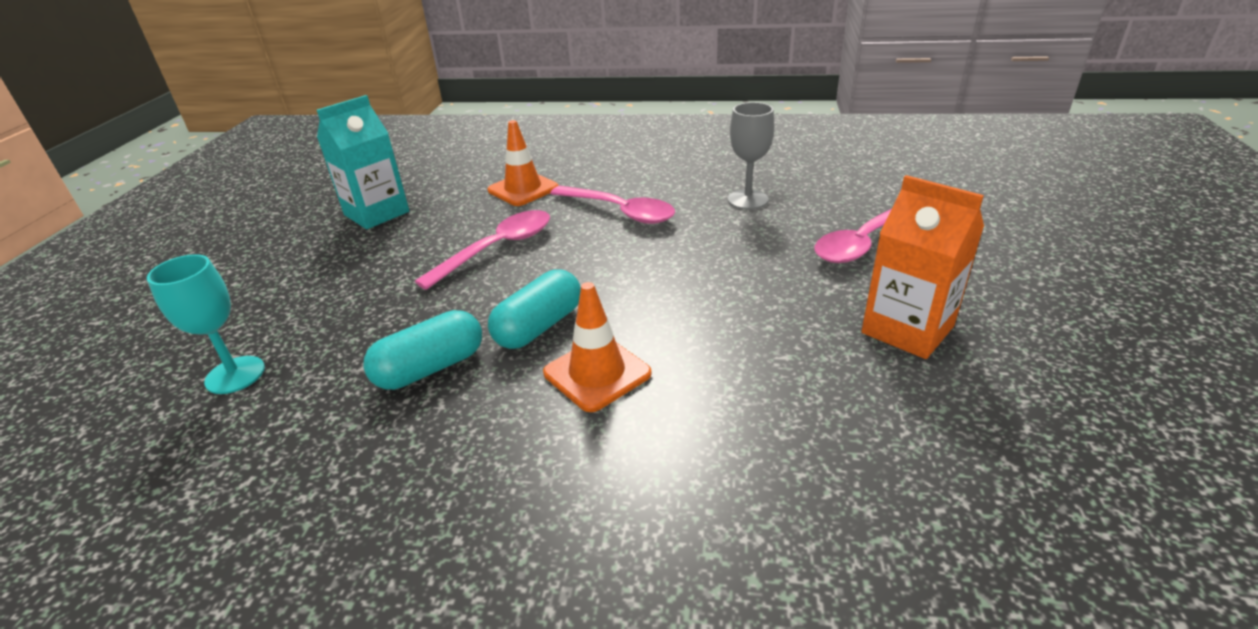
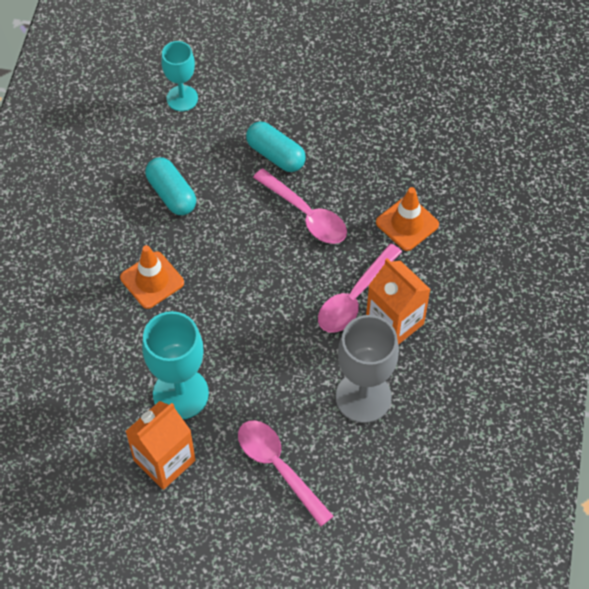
camera: 90 degrees right, 25 degrees up
(376, 213) = (376, 123): turquoise carton -> none
(539, 327) = (203, 247): turquoise capsule -> turquoise capsule (275, 155)
(649, 189) = (394, 322): none -> orange carton
(747, 200) = (363, 397): grey goblet -> grey goblet, size x1.57
(792, 325) = (180, 393): none -> turquoise goblet

